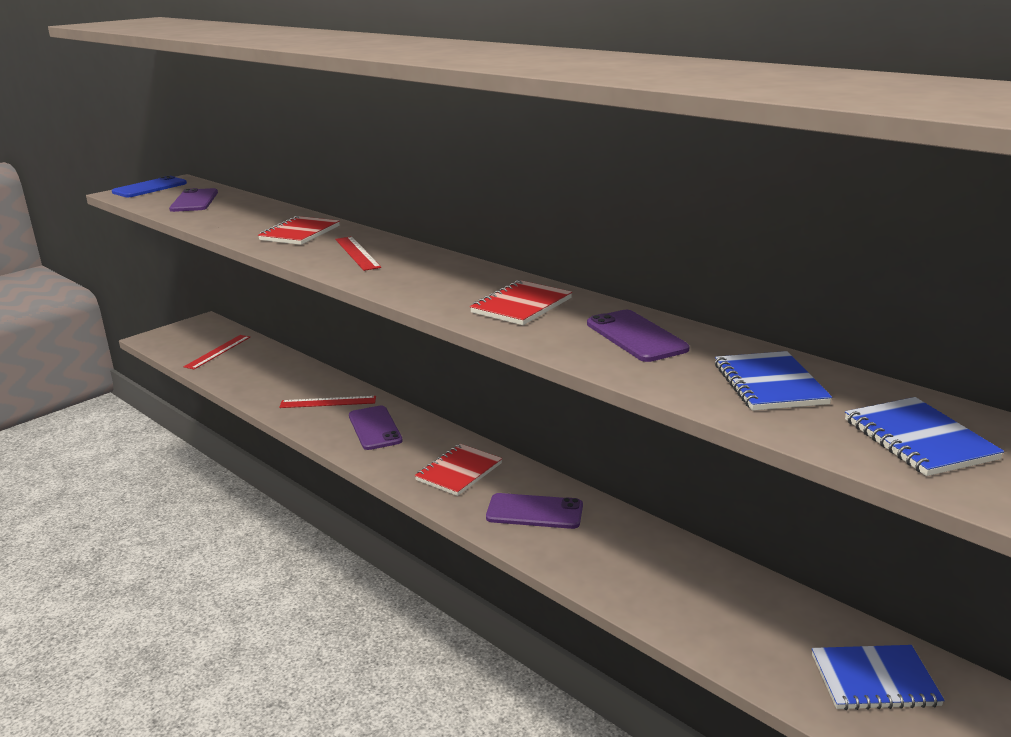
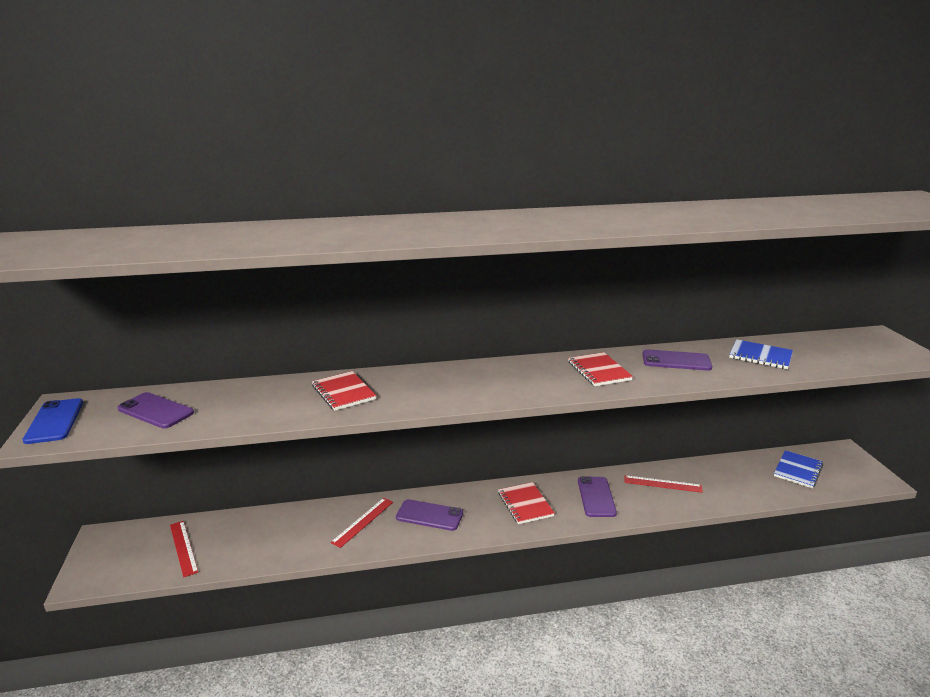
camera: 55 degrees left, 0 degrees up
(357, 253) = (427, 386): red ruler -> red ruler (662, 484)
(534, 512) = (596, 497): purple phone -> purple phone turned 45 degrees counterclockwise
(919, 439) = (834, 353): blue notebook -> none

